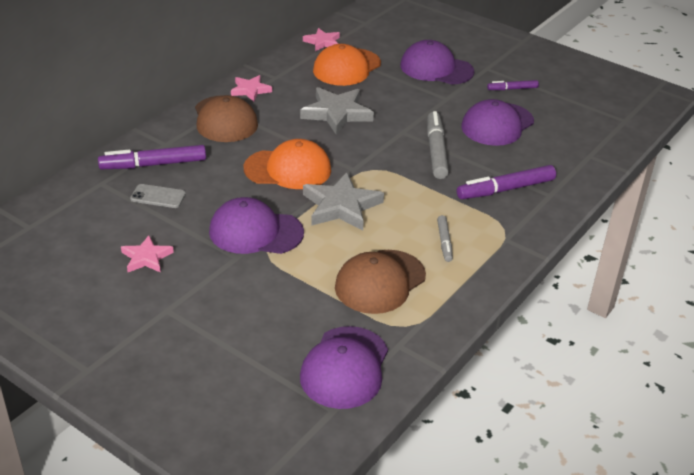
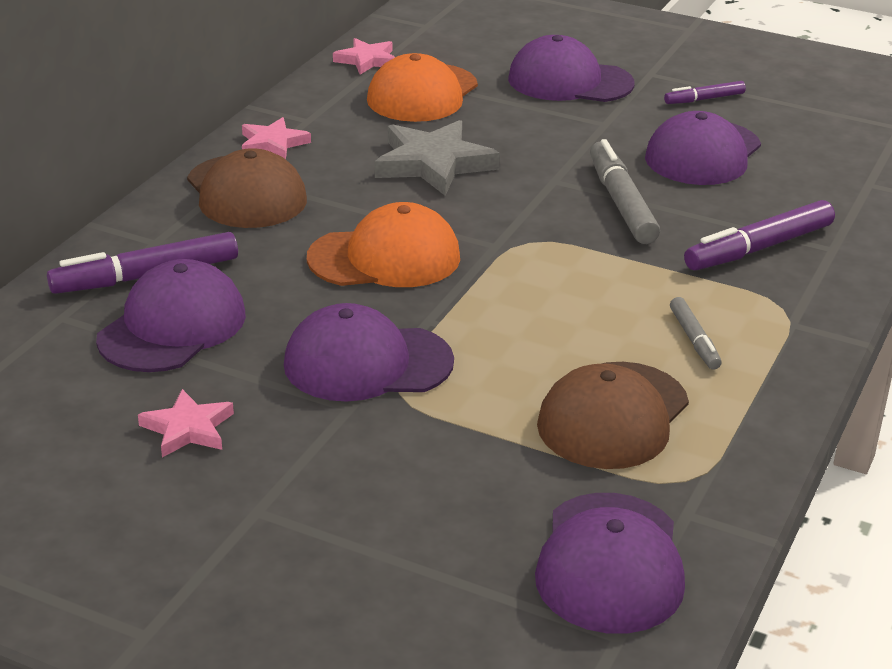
camera: 10 degrees left, 5 degrees down
(158, 196) = (172, 327): grey phone -> purple cap
(341, 206) = (498, 305): grey star -> none

